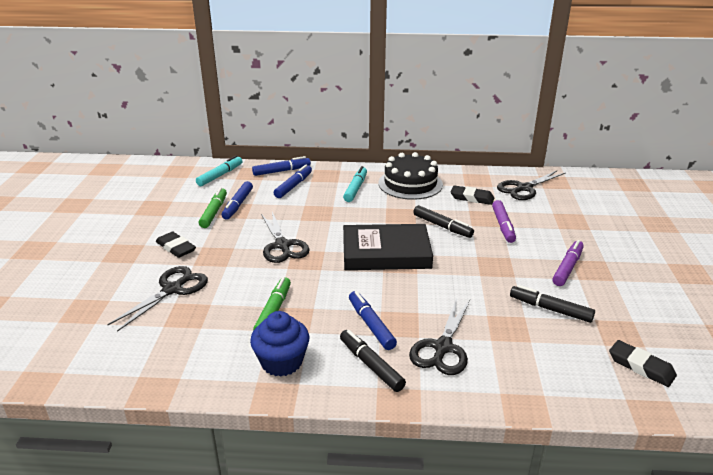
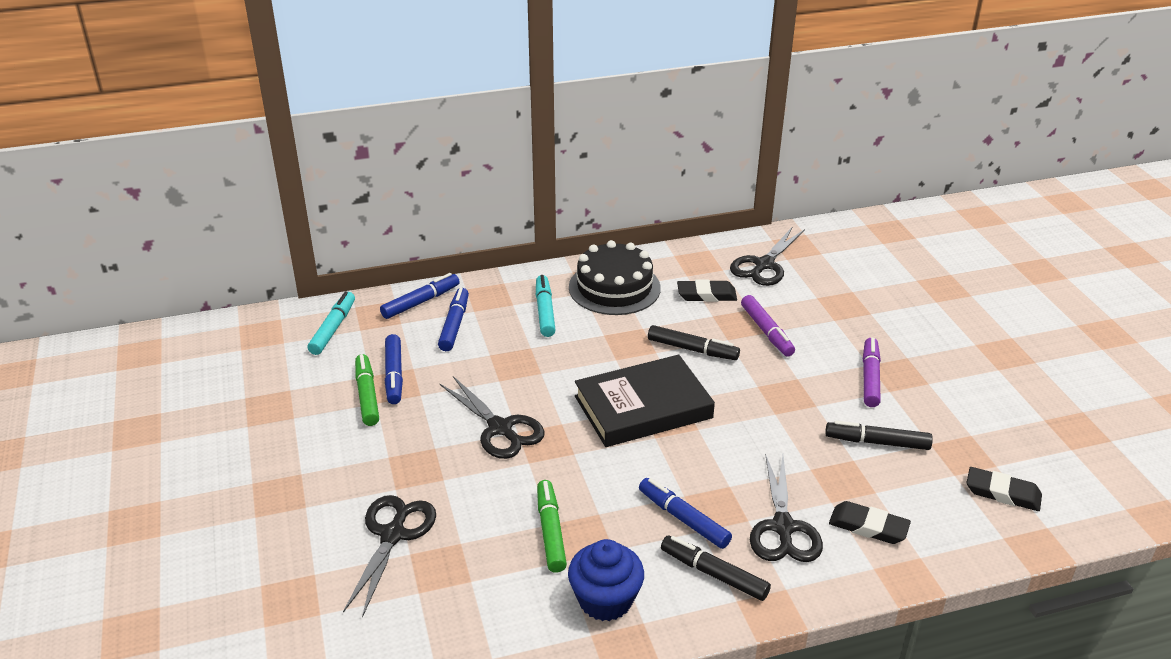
camera: 20 degrees left, 5 degrees up
(176, 248) = (352, 467): black eraser -> black eraser (868, 526)

